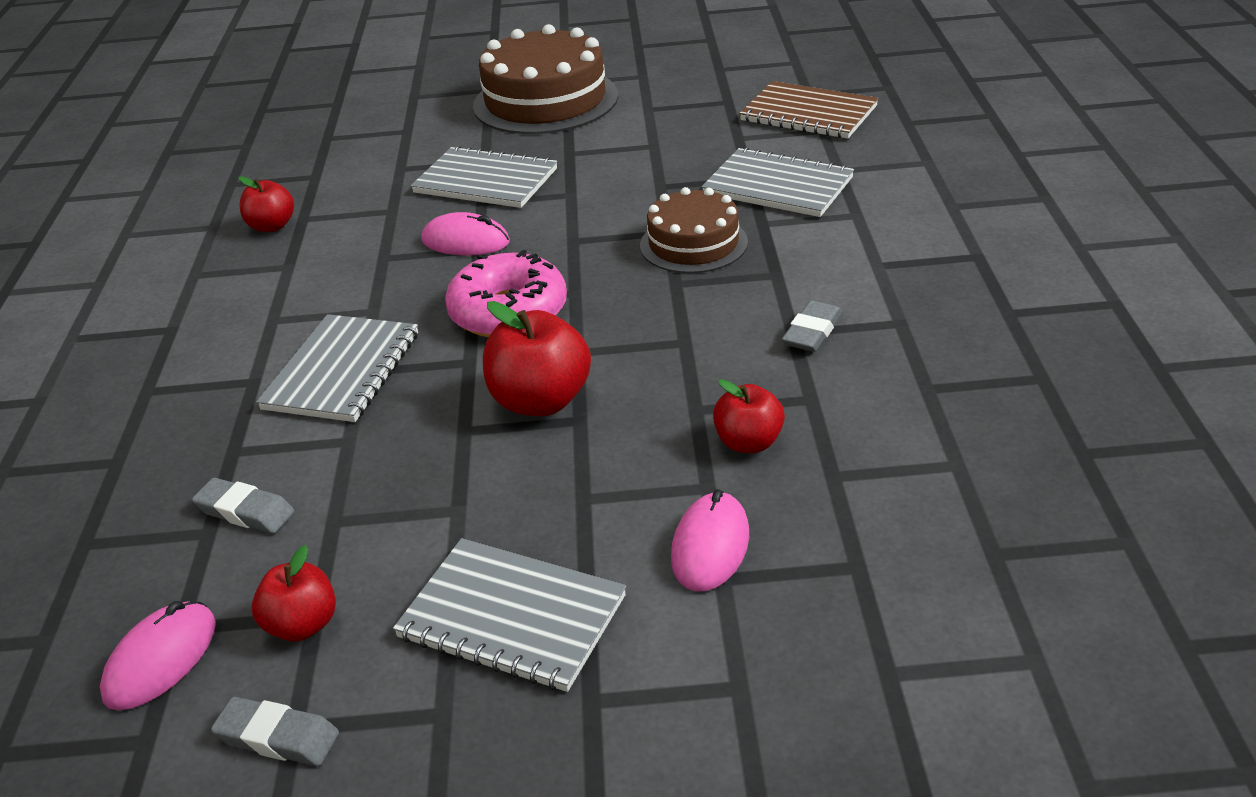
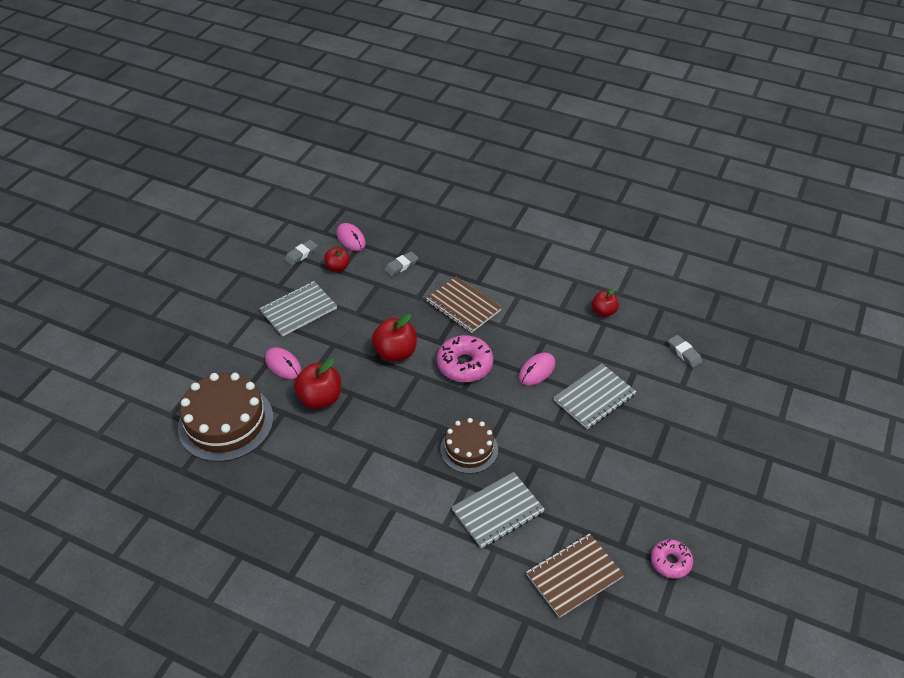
camera: 115 degrees right, 10 degrees up
(342, 371) = (463, 306): grey notebook -> brown notebook
(545, 101) = (683, 458): brown cake -> brown cake (226, 422)
(715, 72) = (670, 562): none -> pink donut
(748, 443) = (320, 398): red apple -> red apple, size x1.61
(812, 332) = (366, 453): grey eraser -> grey eraser (684, 353)

